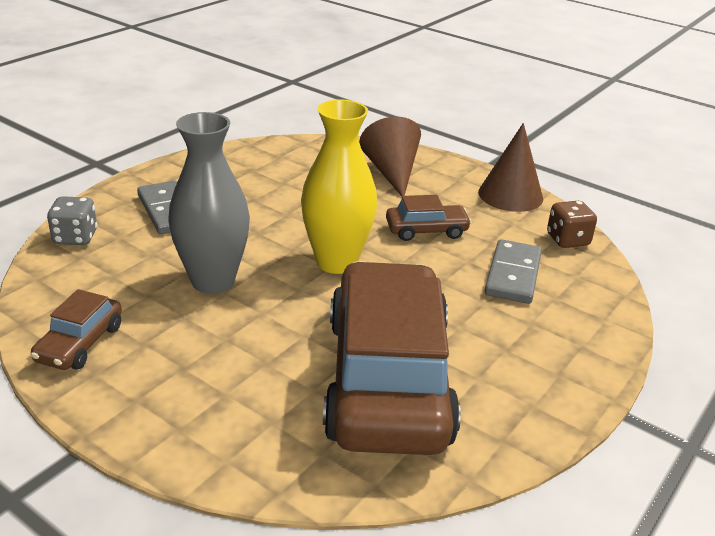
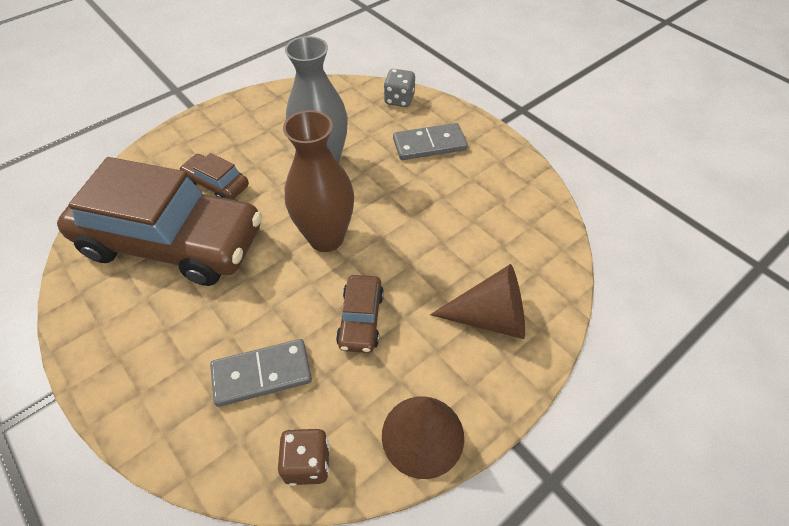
camera: 105 degrees right, 20 degrees up
(80, 343) = (278, 105): brown car -> brown car (216, 184)
(336, 262) = (326, 238): yellow vase -> brown vase
(512, 275) = (262, 374): grey domino -> grey domino turned 45 degrees counterclockwise

